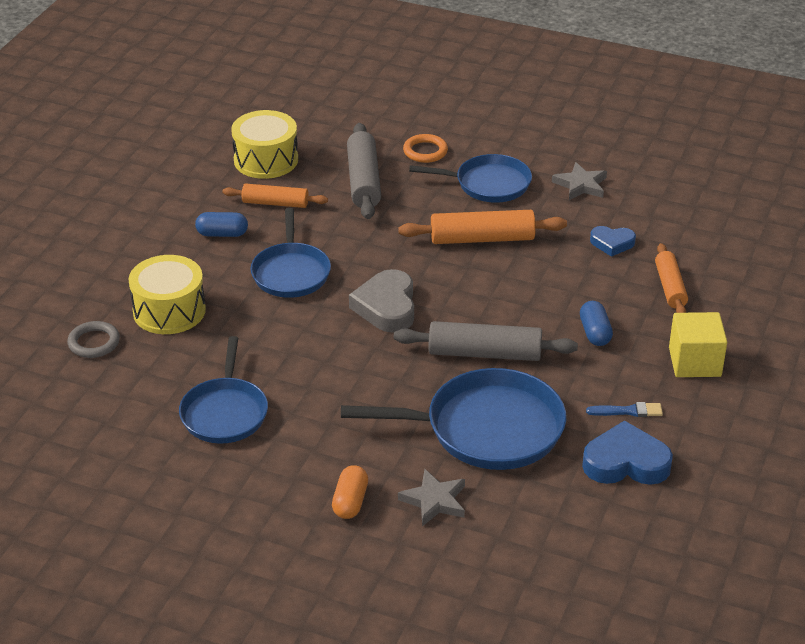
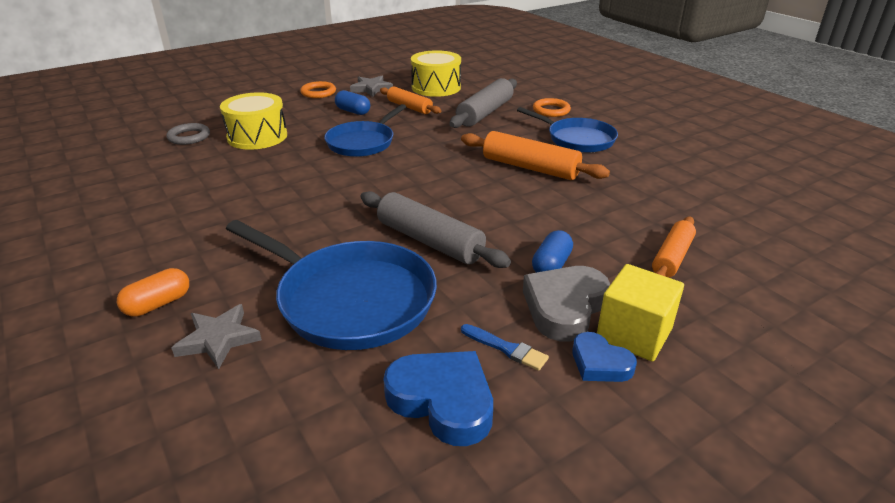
camera: 35 degrees right, 5 degrees down
(141, 220) = (318, 92): none -> orange ring
(225, 413) = (188, 202): blue pan -> none
(386, 307) = (397, 183): grey heart -> grey heart (564, 307)
(580, 185) = (658, 161): grey star -> grey star (371, 89)
(612, 243) = (645, 206): blue heart -> blue heart (600, 363)

